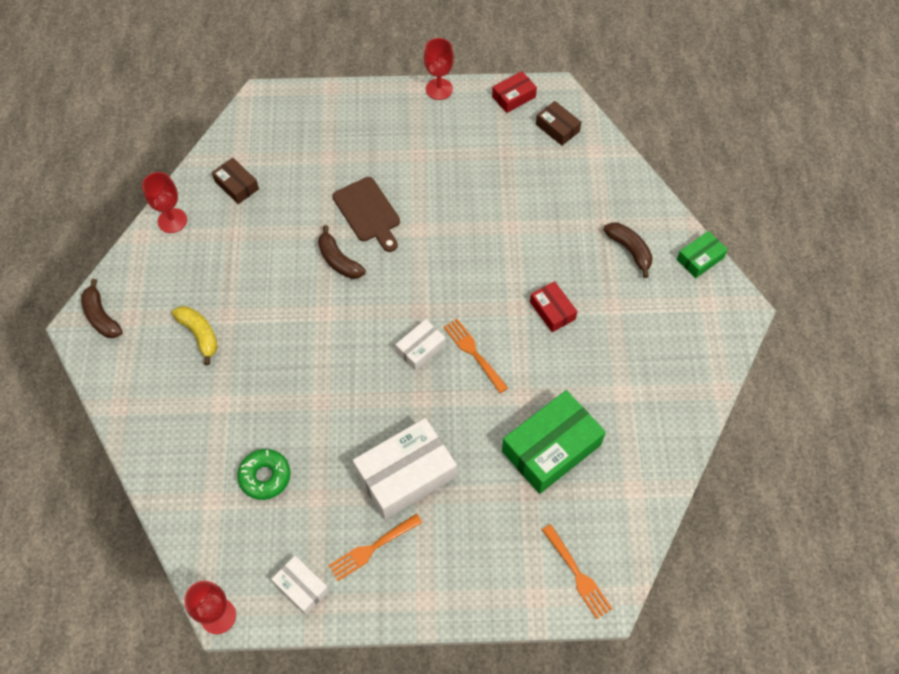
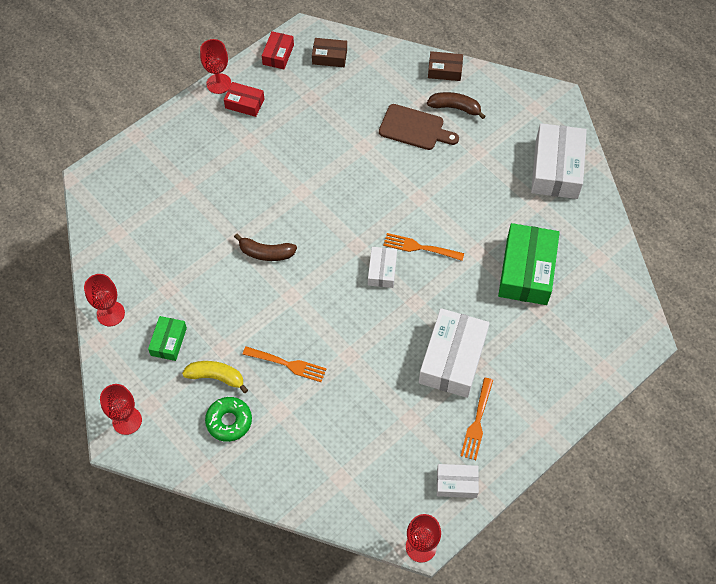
camera: 40 degrees left, 0 degrees up
(101, 316) = (127, 420): brown banana -> red goblet
(237, 185) = (135, 253): brown box -> brown box (445, 70)
(265, 477) = (361, 434): green donut -> green donut (229, 421)
(368, 212) = (254, 205): brown cutting board -> brown cutting board (414, 128)
(552, 310) = (444, 182): red box -> red box (244, 103)
(576, 573) = (614, 335): orange fork -> orange fork (287, 364)
(673, 374) = (556, 169): none -> white box
(700, 259) = (504, 83): green box -> green box (168, 341)

